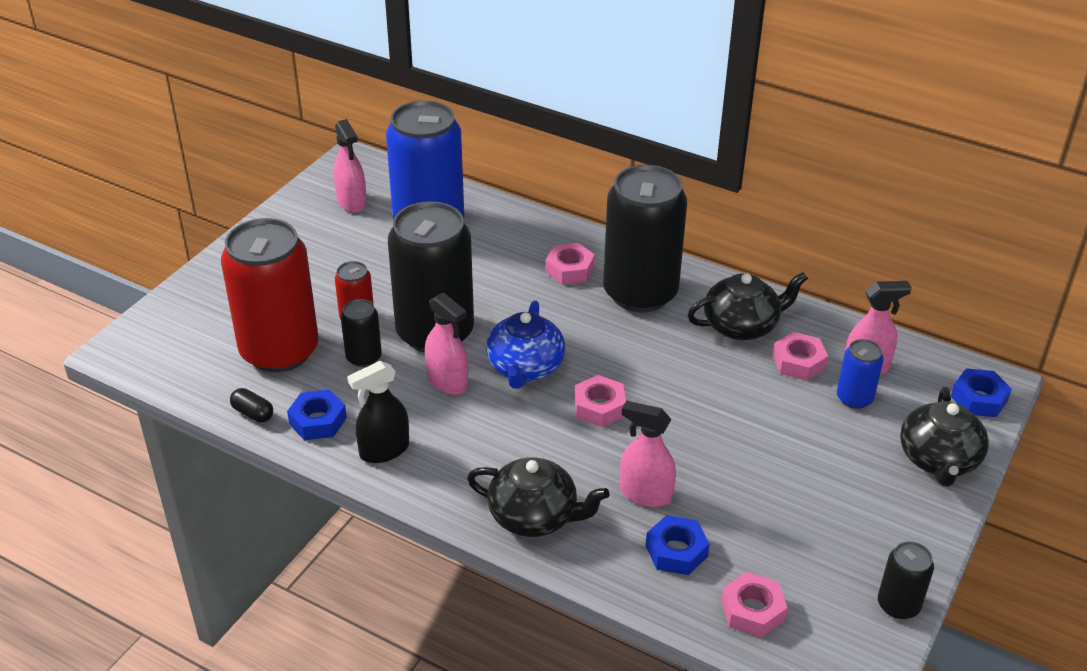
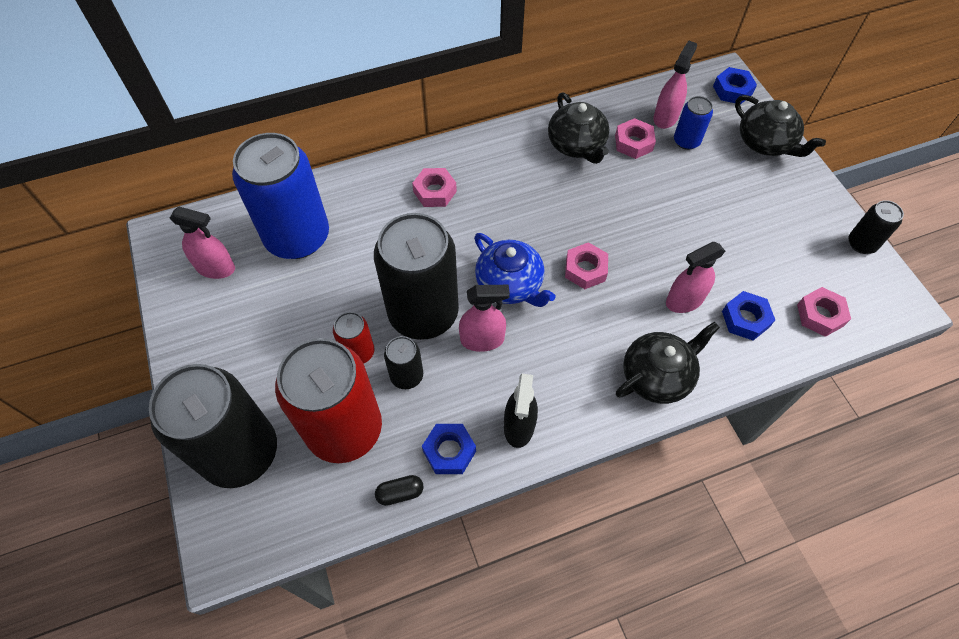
camera: 50 degrees left, 20 degrees up
(640, 293) = (496, 172): black can -> black can (240, 452)
(742, 326) = (576, 145): black teapot -> black teapot turned 135 degrees clockwise

